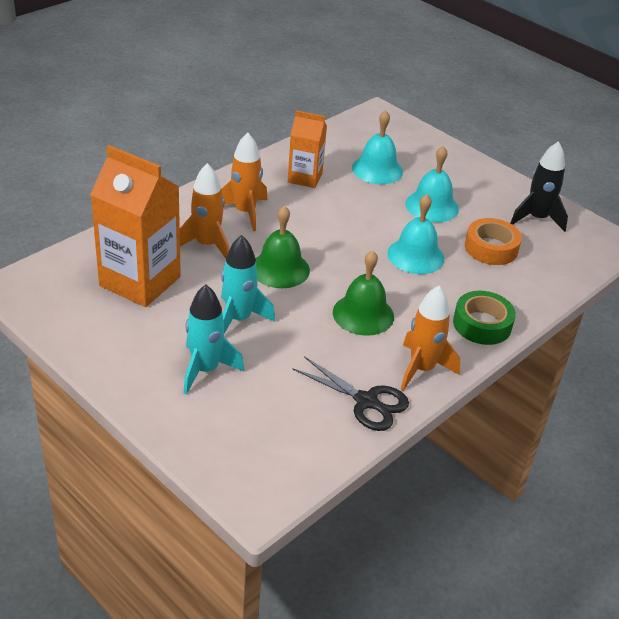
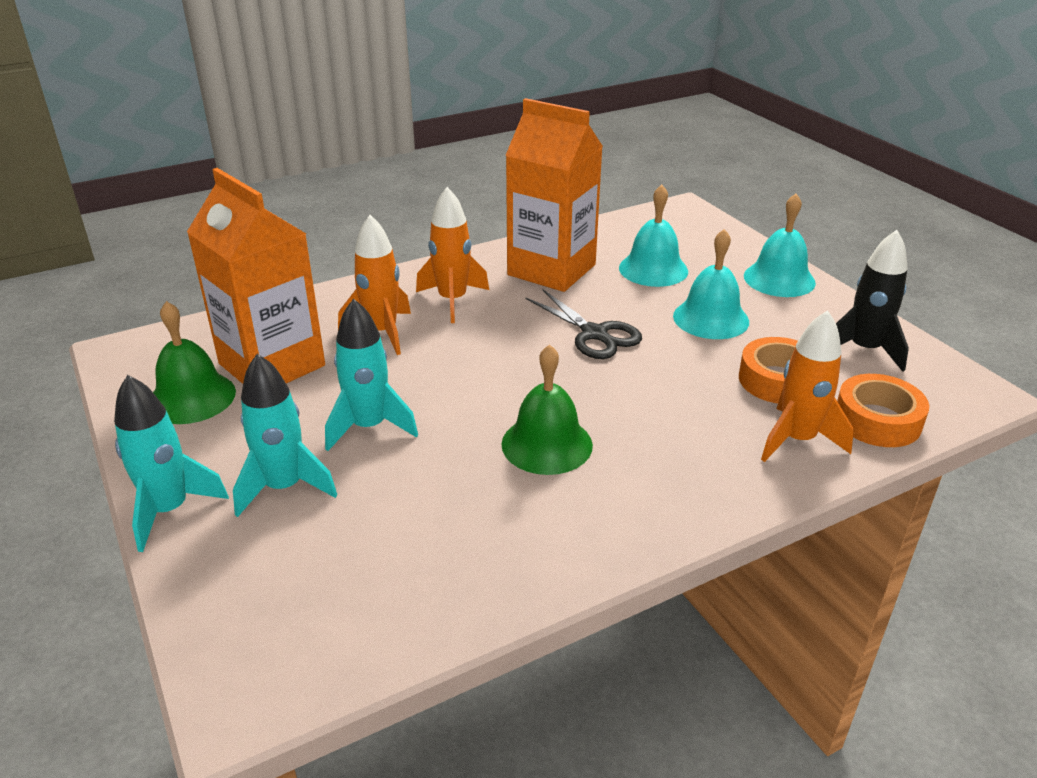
camera: 20 degrees right, 5 degrees down
(136, 397) = (169, 510): none -> turquoise rocket
(280, 269) = (460, 371): green bell -> green bell (191, 397)
(305, 178) = (551, 270): orange carton -> orange carton, size x1.73
(367, 402) = (490, 571): black scissors -> black scissors (595, 334)
(415, 256) = (660, 377): turquoise bell -> turquoise bell (779, 279)
(422, 369) = (599, 535): orange rocket -> orange rocket (797, 440)
(482, 324) = (723, 483): green tape -> none
(558, 268) = (877, 420): none -> orange tape

